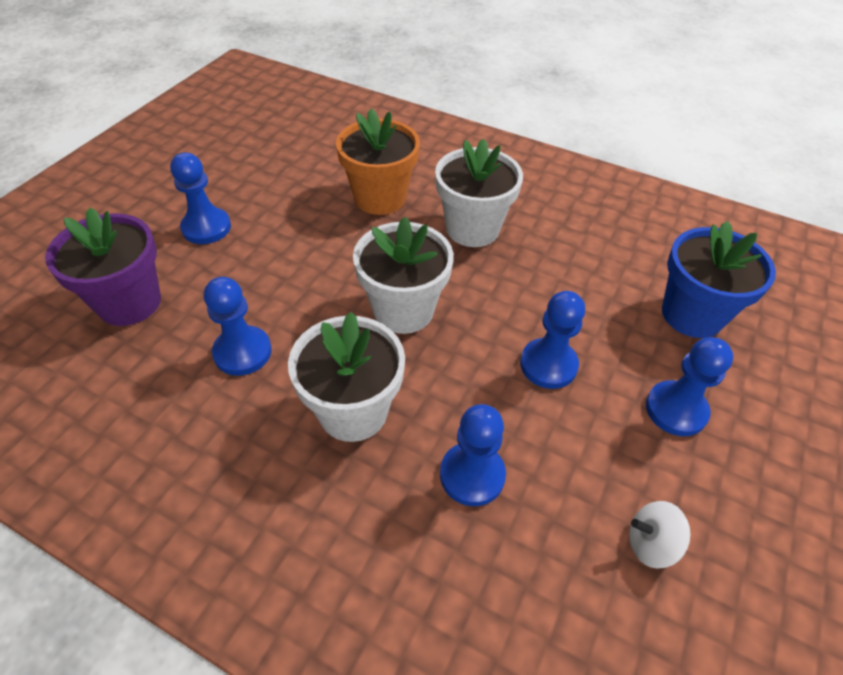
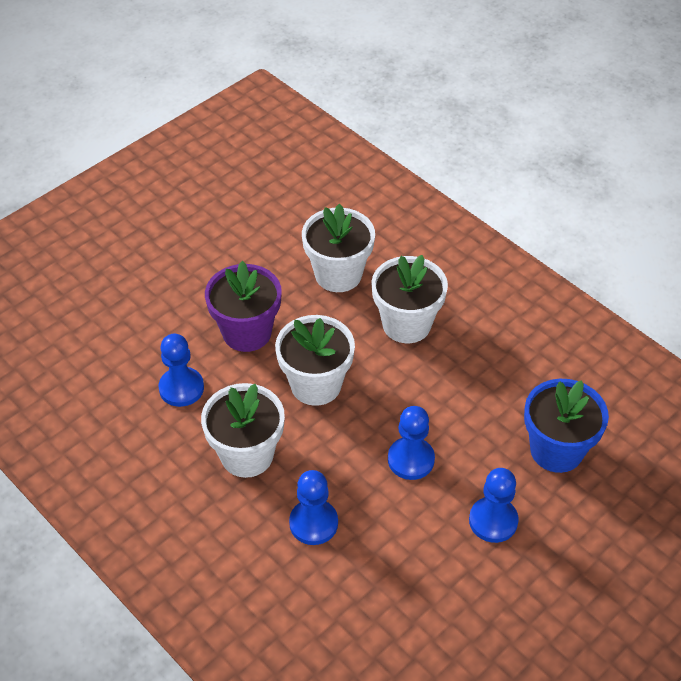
camera: 20 degrees right, 0 degrees up
(129, 302) = (109, 325): purple flower pot -> purple flower pot (247, 332)
(206, 228) = (183, 271): blue pawn -> none
(380, 198) = (338, 274): orange flower pot -> white flower pot
(650, 544) = (417, 603): white spinning top -> none

